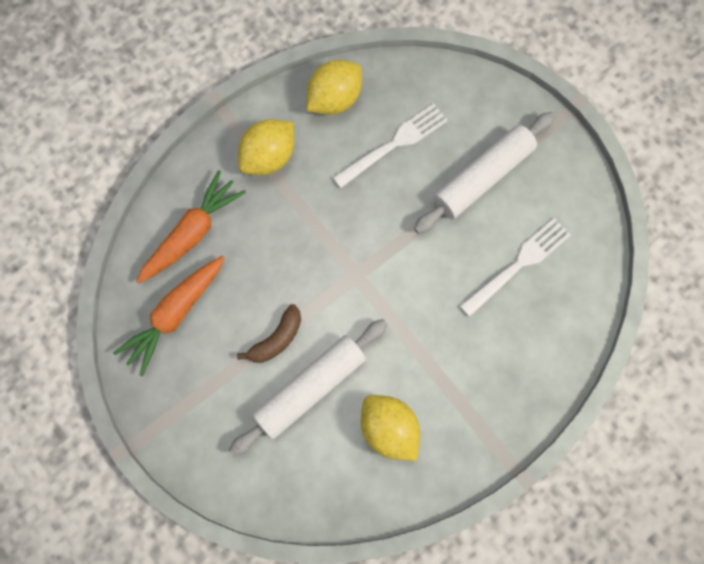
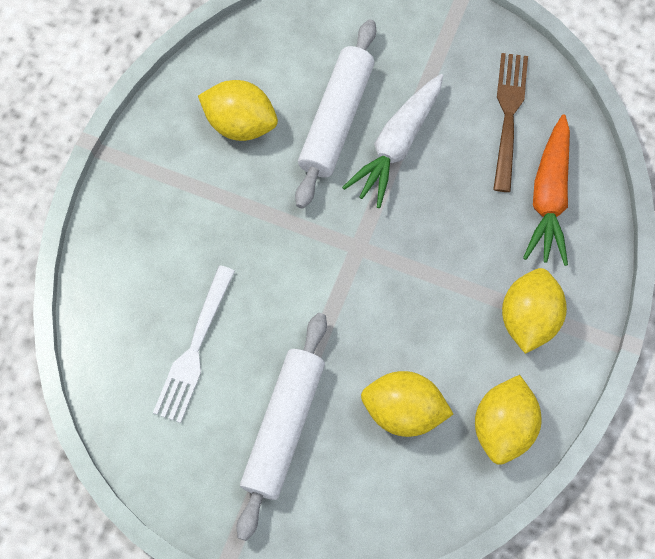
camera: 150 degrees right, 5 degrees down
(175, 314) = (508, 115): orange carrot -> brown fork
(276, 339) = (397, 145): brown banana -> white carrot
(394, 144) = (403, 410): white fork -> yellow lemon

